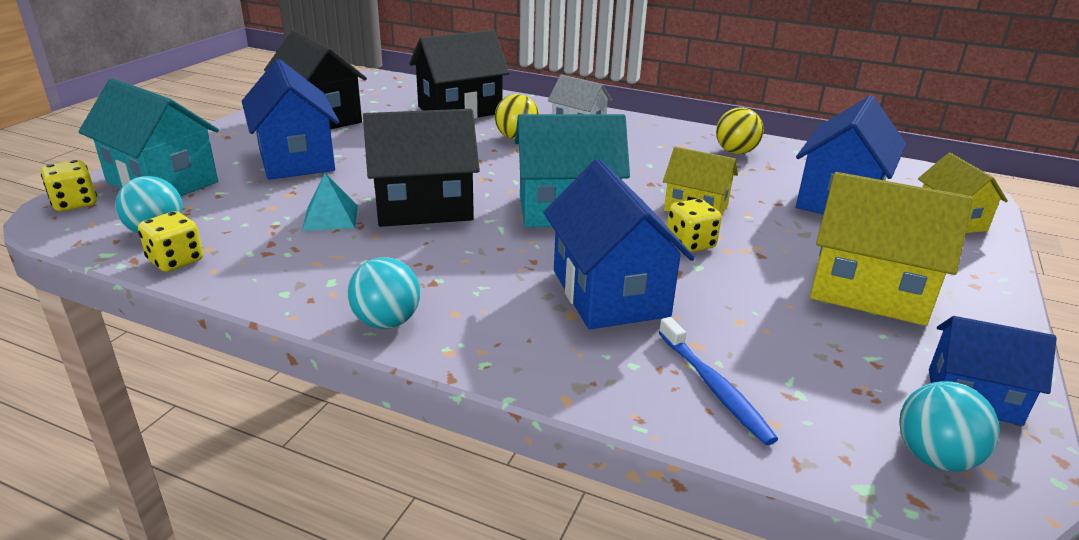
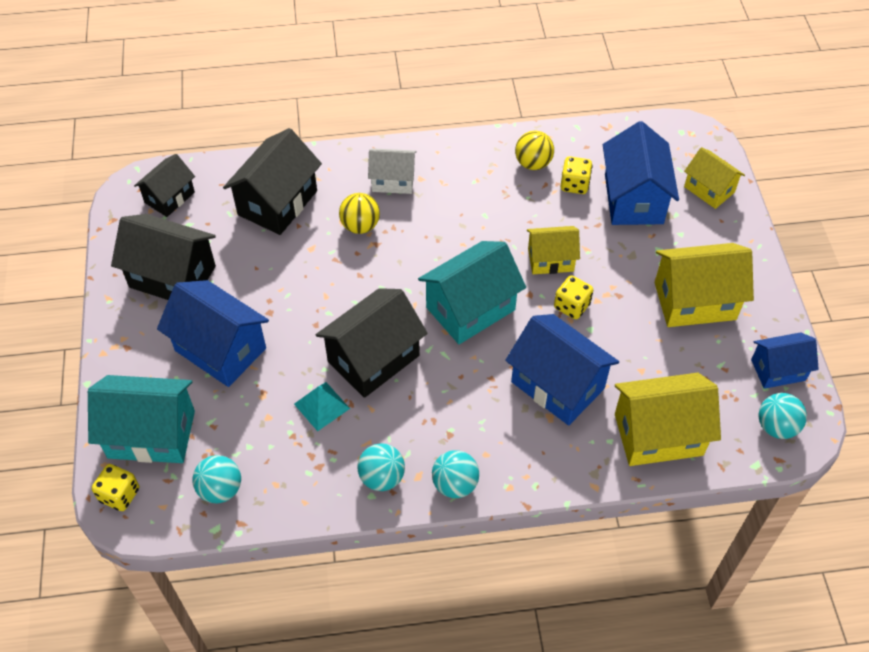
camera: 30 degrees left, 25 degrees up
(176, 261) = (270, 508): yellow dice -> yellow dice (574, 185)
(315, 284) = (382, 477): none -> turquoise ball
(378, 87) = (169, 197): none -> black house
(714, 387) = (658, 434): blue toothbrush -> yellow house

